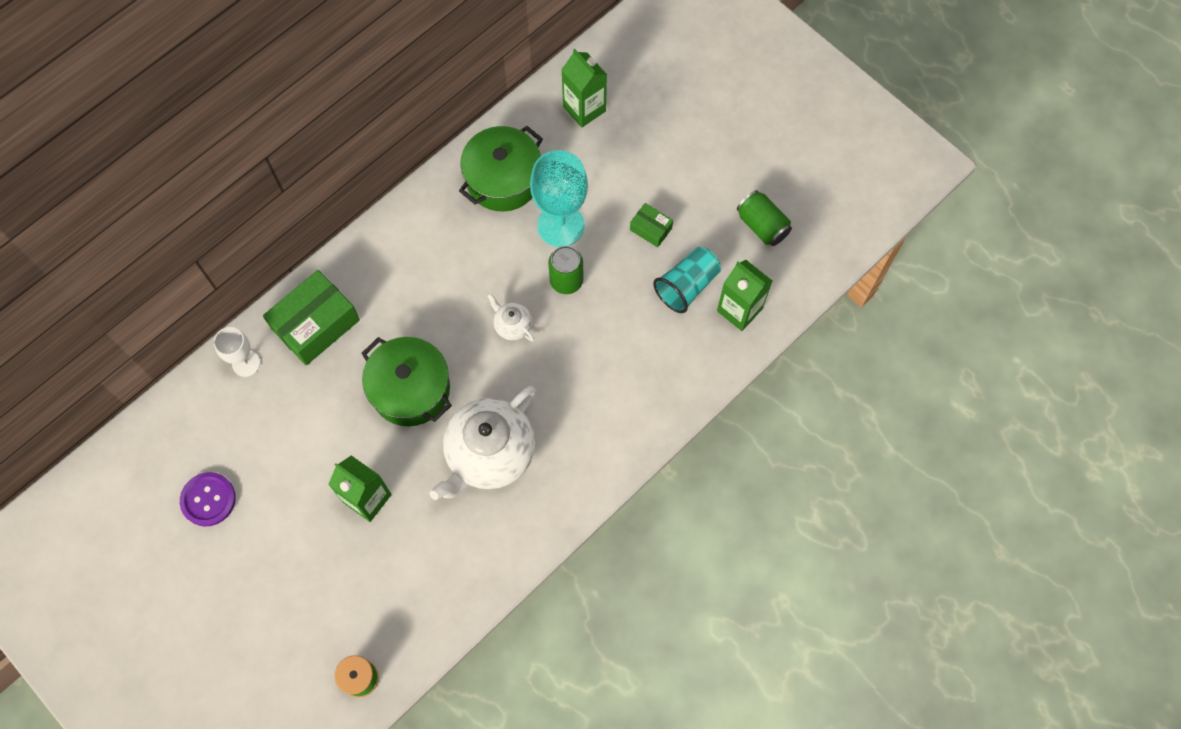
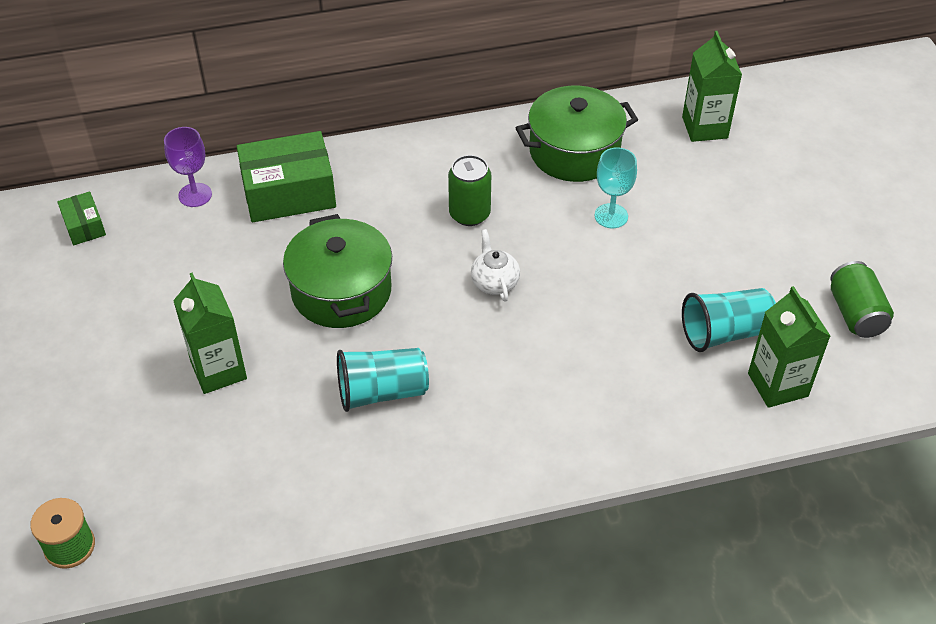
camera: 30 degrees right, 20 degrees down
(208, 499) = (61, 293): purple button -> none
(246, 363) = (195, 195): white goblet -> purple goblet
(489, 454) = (382, 392): white teapot -> turquoise cup
(561, 225) = (611, 216): turquoise goblet -> turquoise goblet, size x0.57
(566, 281) = (584, 268): green can -> green can (469, 214)
(650, 229) = (714, 261): green box -> green box (84, 226)

